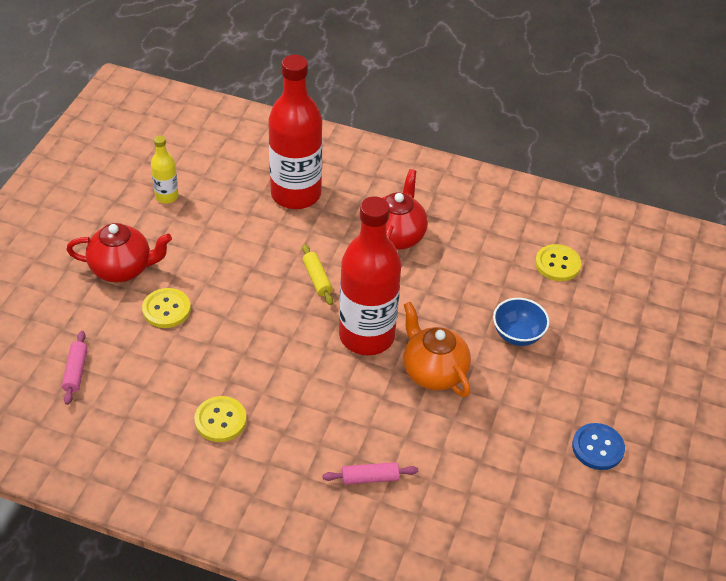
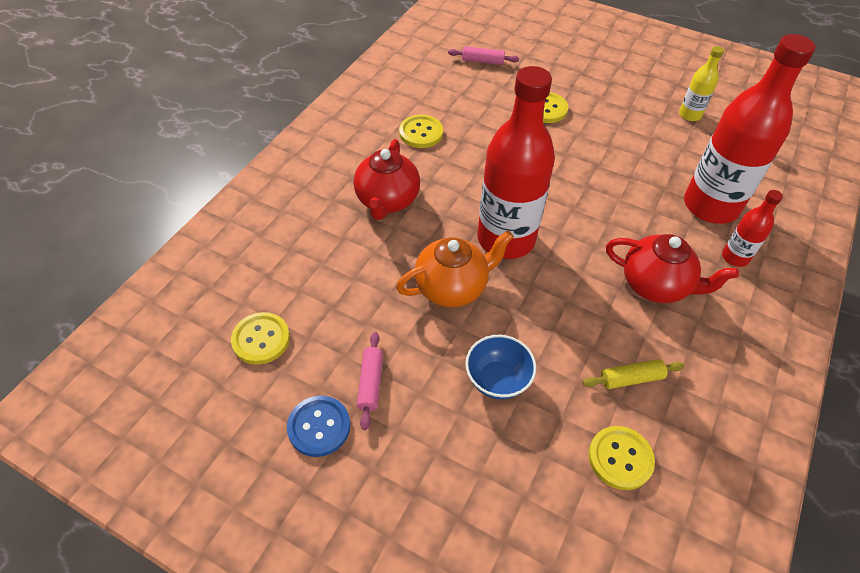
camera: 100 degrees right, 5 degrees up
(123, 269) = (593, 86): red teapot -> red teapot (387, 201)
(317, 279) = (585, 210): yellow rolling pin -> yellow rolling pin (631, 379)
(354, 186) = (735, 257): none -> red bottle
(370, 478) = (337, 219): pink rolling pin -> pink rolling pin (370, 383)
(531, 511) = (261, 339): none -> yellow button

